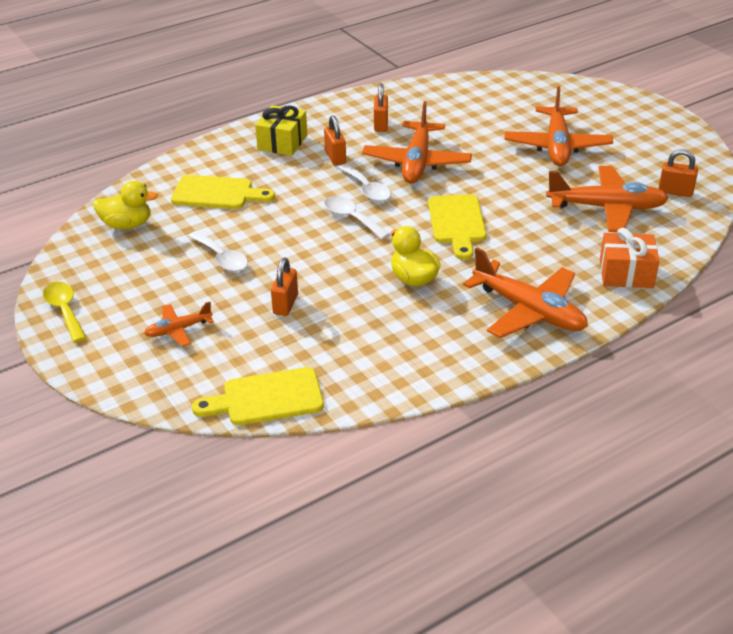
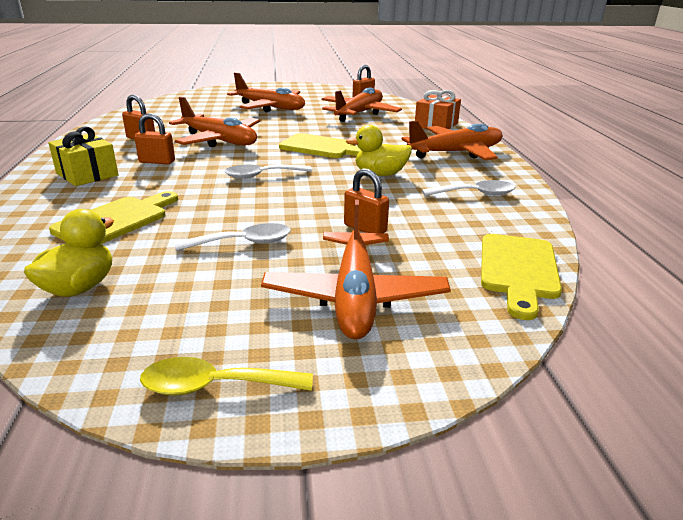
camera: 65 degrees left, 10 degrees down
(178, 330) = (354, 297): orange plane -> orange plane, size x1.95
(367, 189) = (228, 162): white spoon -> white spoon (475, 194)

